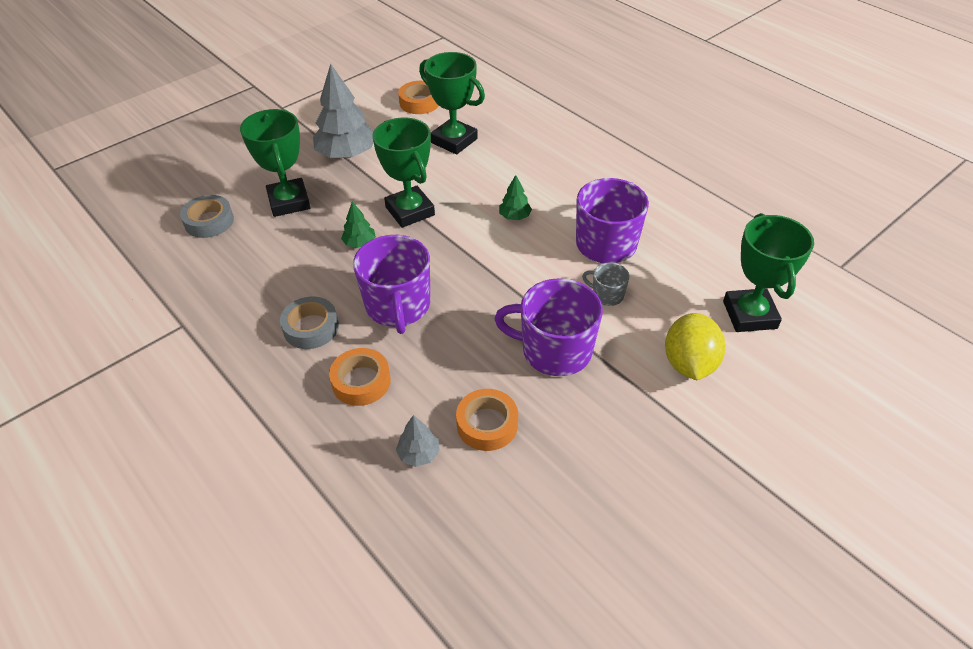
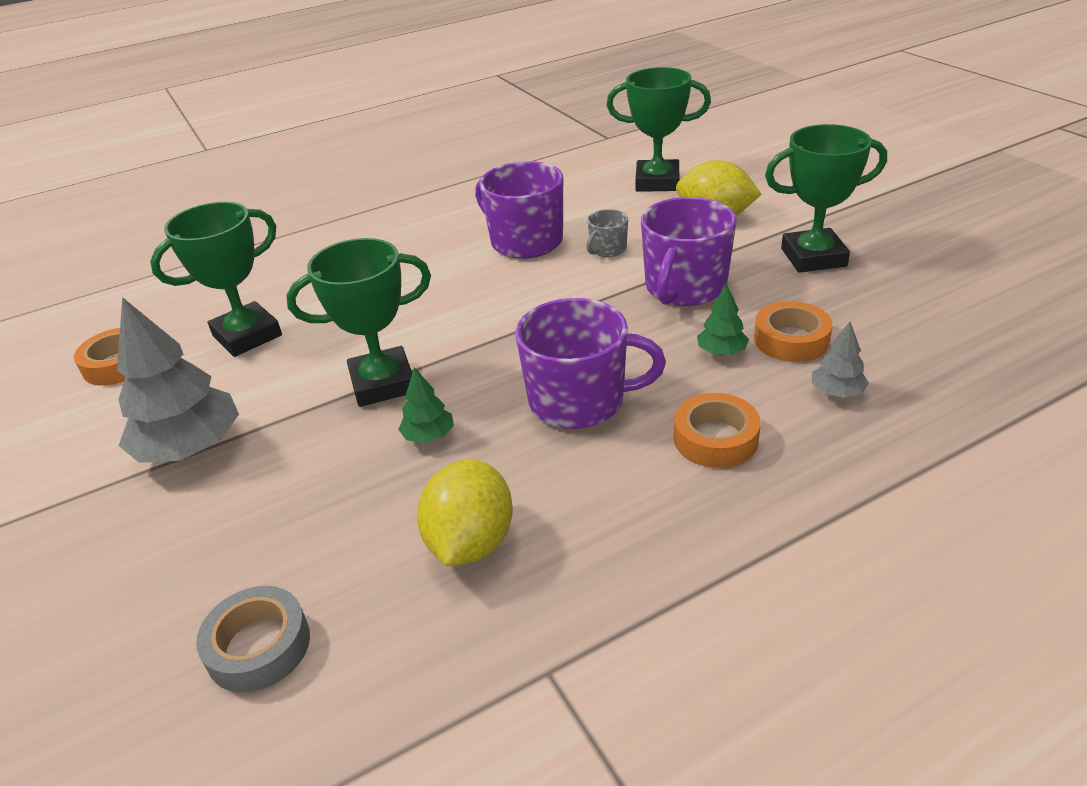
camera: 75 degrees left, 10 degrees down
(270, 279) = (471, 542): none -> yellow lemon
(289, 202) = (274, 522): green trophy -> green trophy (813, 257)
(311, 328) = (599, 490): grey tape -> none
(514, 216) = (445, 297): green tree -> green tree (721, 352)

